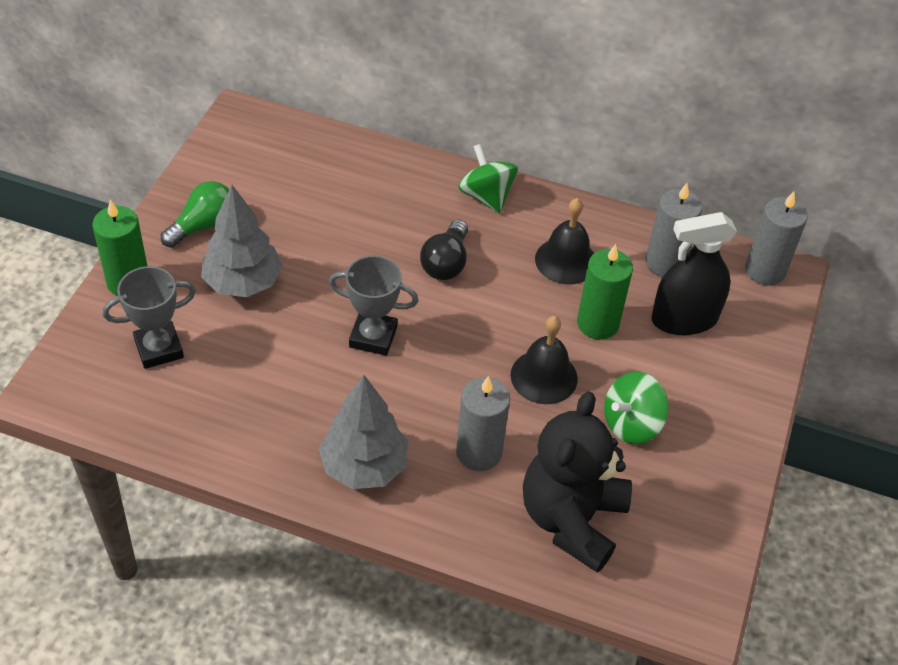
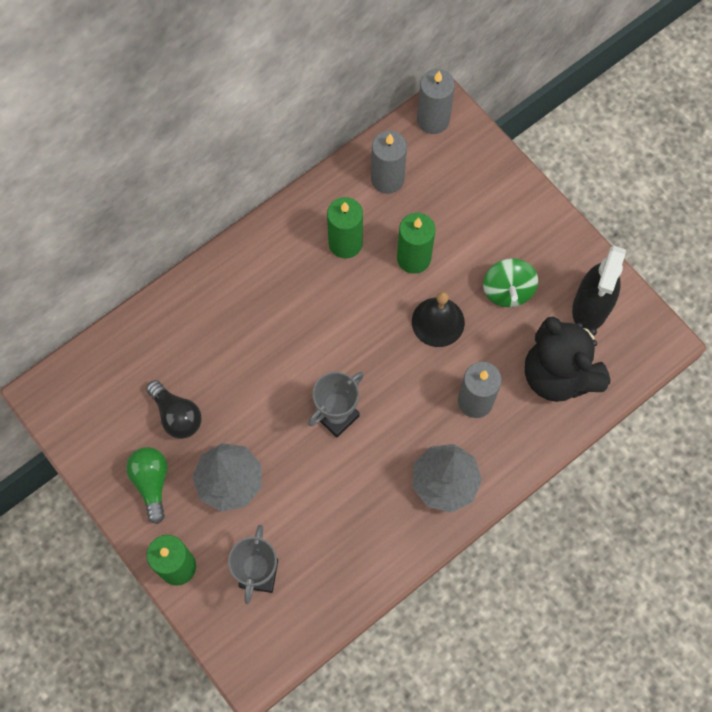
camera: 55 degrees left, 20 degrees up
(446, 263) = (298, 326): black light bulb -> black light bulb (177, 415)
(486, 196) = (250, 260): green spinning top -> none
(566, 260) = (345, 243): black bell -> green candle
(684, 319) = (443, 200): black spray bottle -> black spray bottle (591, 307)

